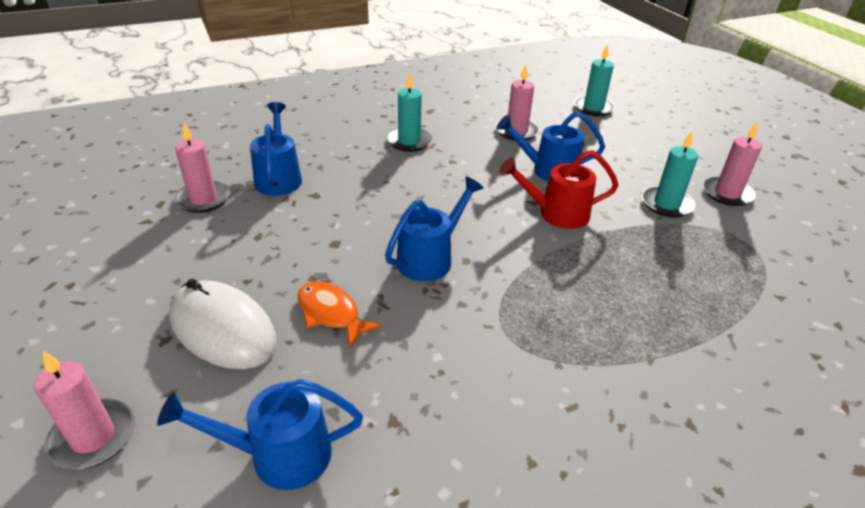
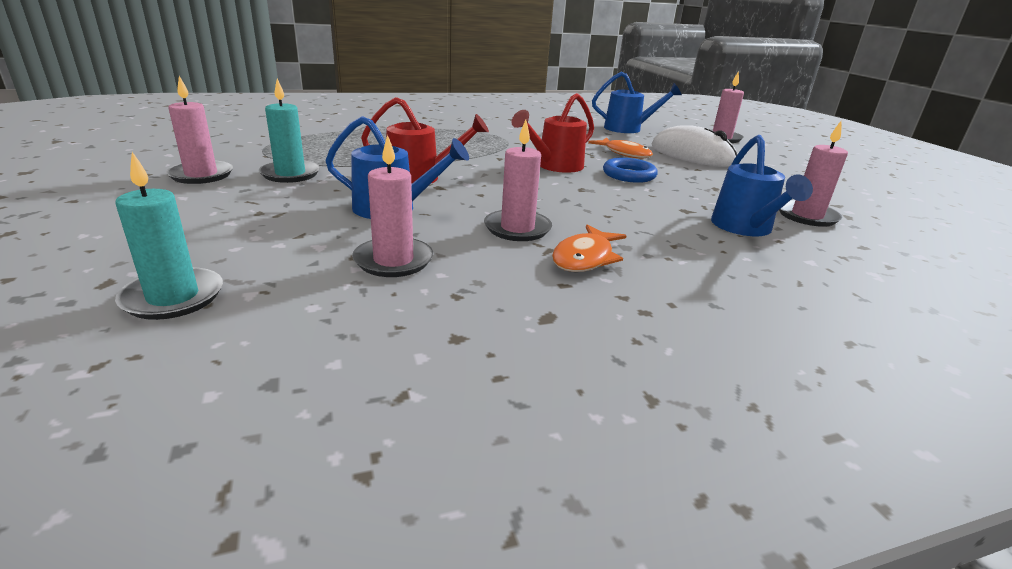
camera: 175 degrees left, 10 degrees down
(346, 250) = (629, 175): none -> blue ring
(409, 141) = (585, 258): turquoise candle -> orange fish
(431, 258) = (554, 166): blue watering can -> red watering can
(454, 160) = (517, 228): none -> pink candle

